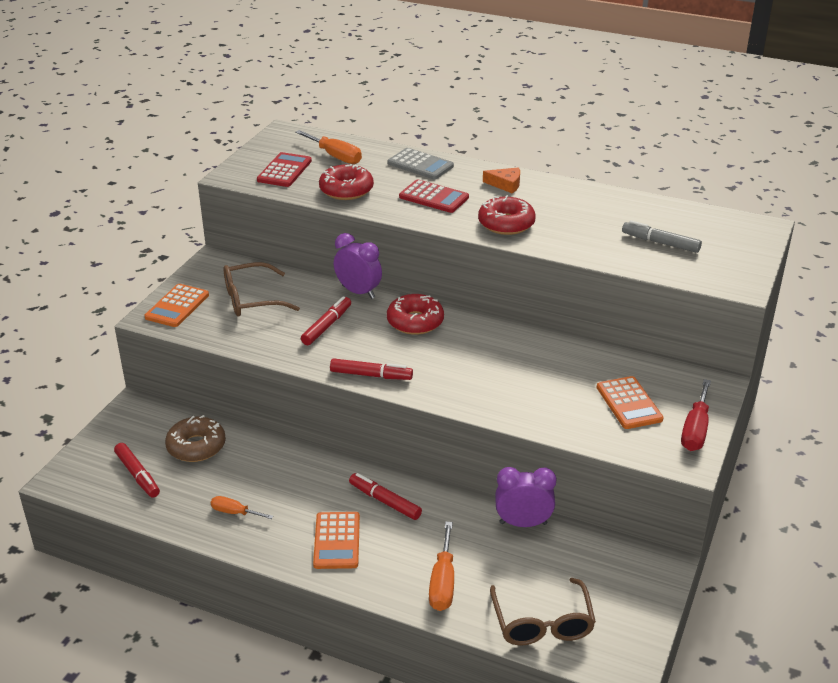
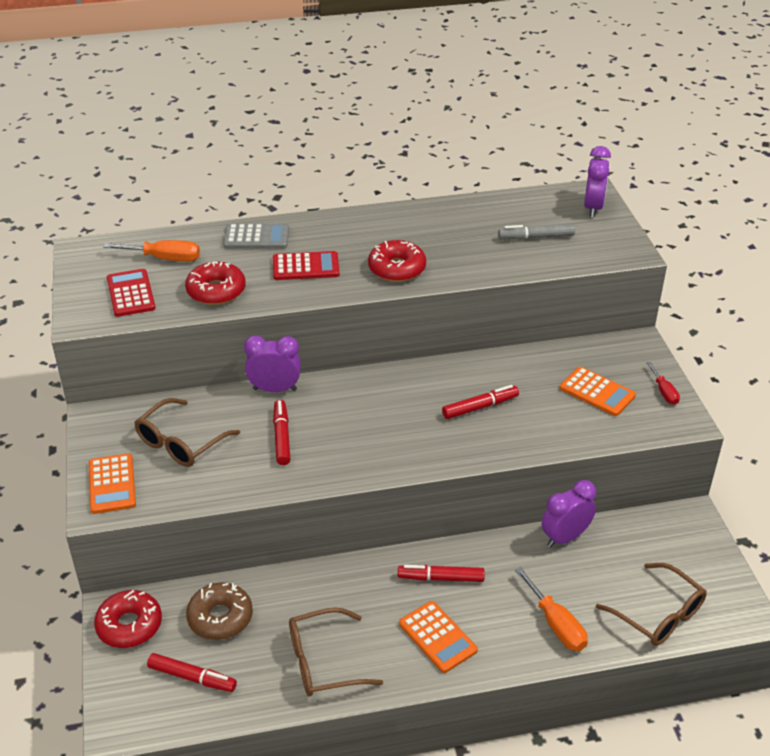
camera: 35 degrees left, 5 degrees up
(234, 512) = (323, 662): orange screwdriver -> brown glasses
(370, 375) = (371, 467): red marker -> red marker (479, 407)
(415, 322) = (356, 396): red donut -> red donut (129, 625)
(506, 184) = (354, 229): orange cheese -> none
(695, 430) = (664, 392): red screwdriver -> red screwdriver, size x0.62
(747, 239) = (593, 208): none -> purple clock

